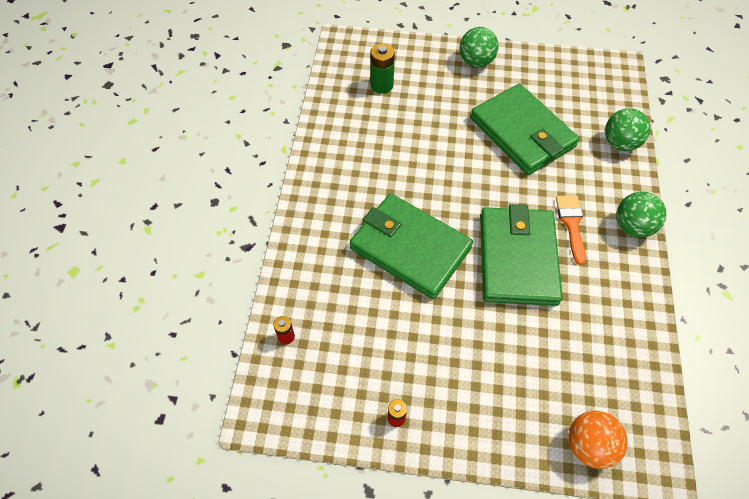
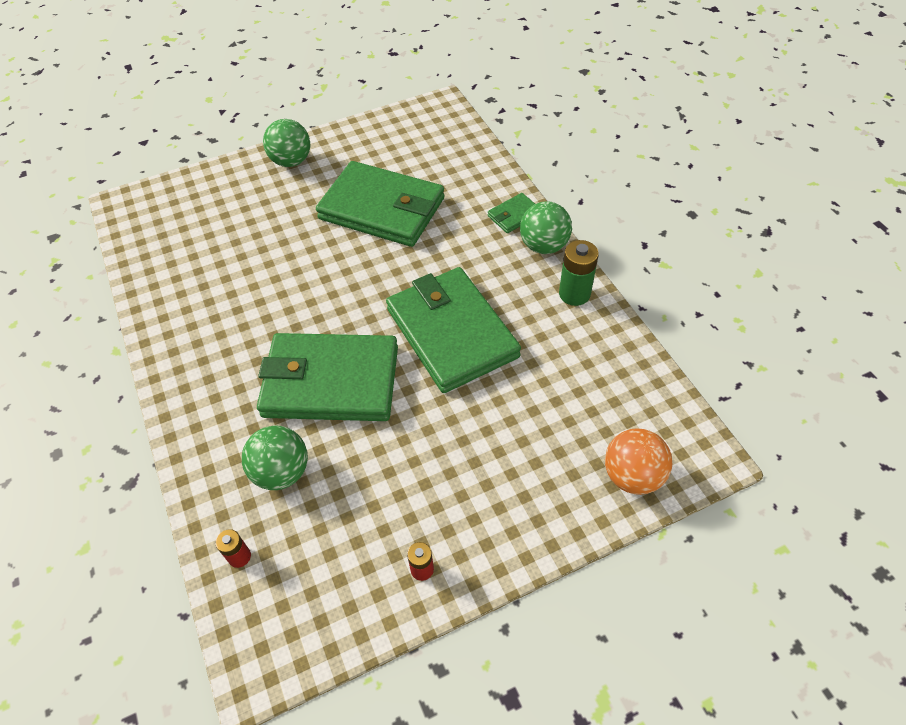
camera: 30 degrees left, 5 degrees down
(382, 85) = (198, 229): green battery -> green battery (574, 294)
(571, 224) = (484, 272): orange brush -> none
(620, 143) = (484, 175): green ball -> green ball (282, 472)
(624, 189) = (514, 215): none -> green wallet

